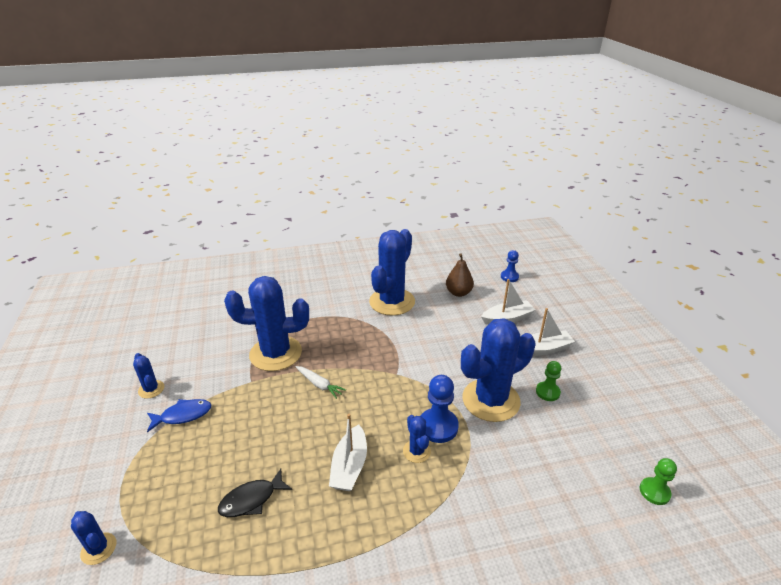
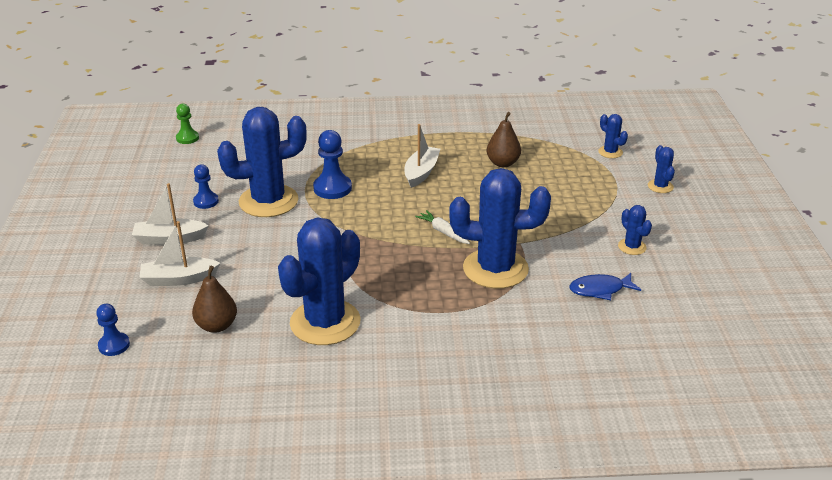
camera: 170 degrees left, 0 degrees up
(183, 415) = (584, 221): blue fish -> blue fish (600, 290)
(251, 499) = (503, 163): black fish -> brown pear
(416, 451) = (360, 175): blue cactus -> blue cactus (660, 186)
(547, 392) = (206, 201): green pawn -> blue pawn

